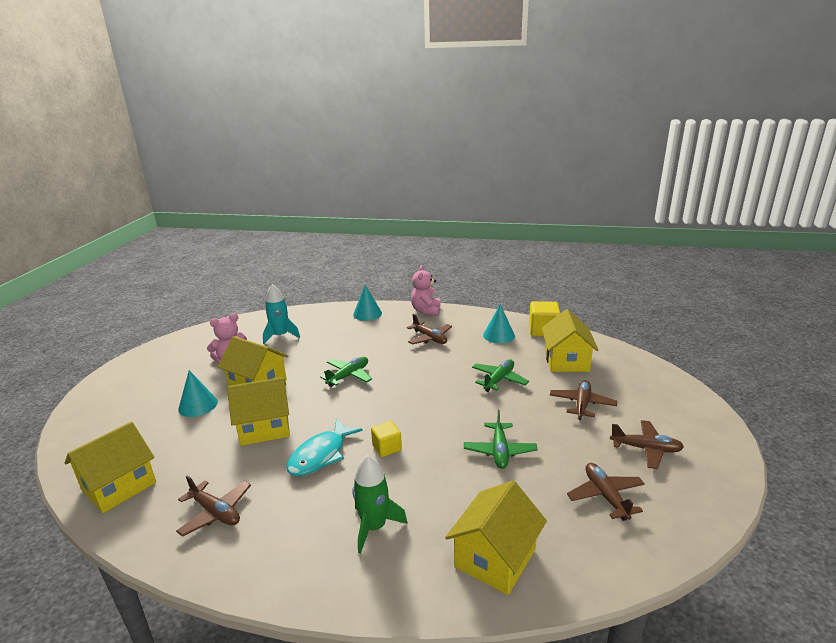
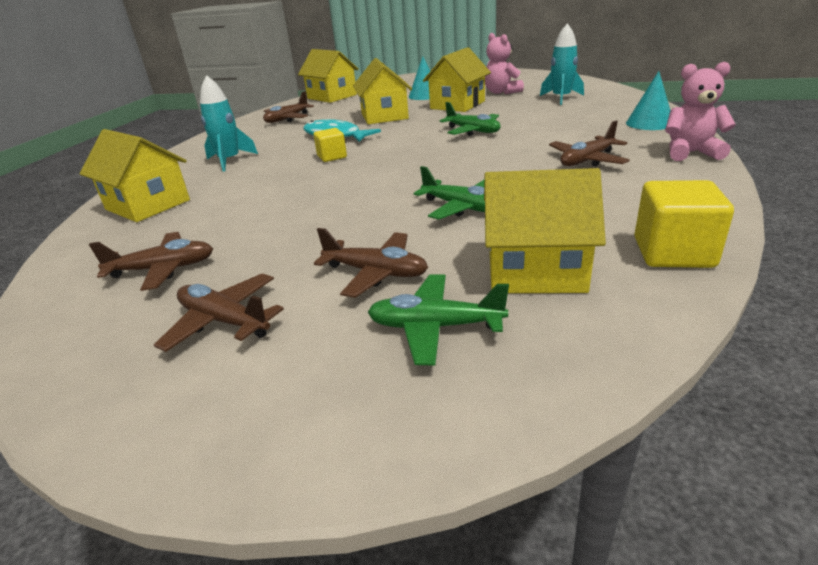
camera: 95 degrees right, 5 degrees up
(374, 527) = (230, 161): green rocket -> turquoise rocket
(498, 335) = (624, 208): turquoise cone -> none
(499, 451) = (294, 207): green plane -> green plane (435, 327)
(646, 449) = (224, 321): brown plane -> brown plane turned 105 degrees clockwise

